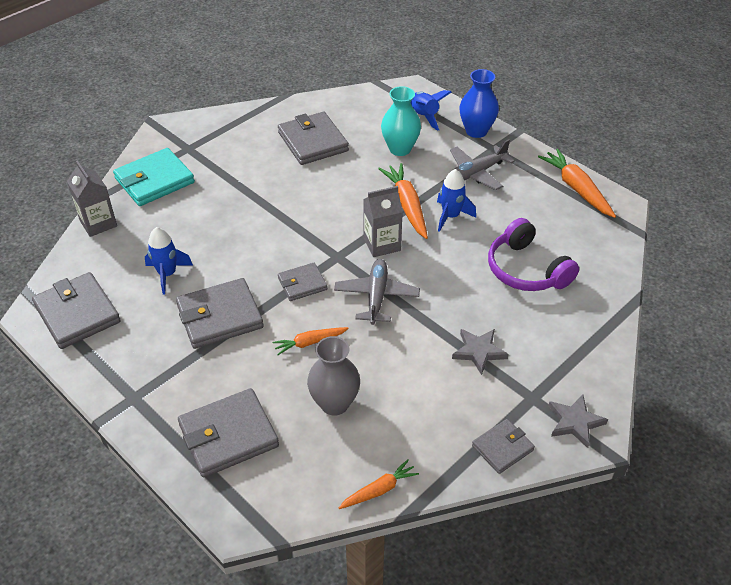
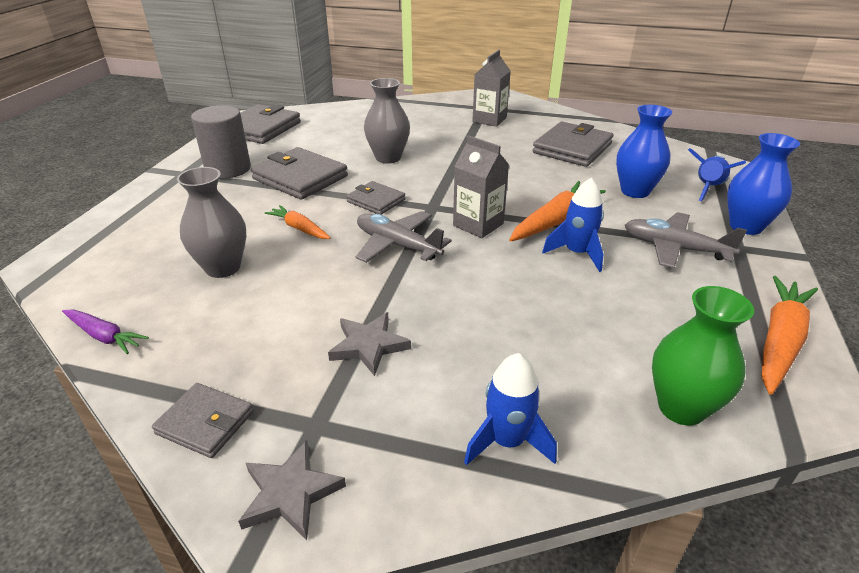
camera: 60 degrees right, 10 degrees down
(98, 223) = (362, 106): grey carton -> grey carton (489, 120)
(154, 180) = (432, 108): turquoise wallet -> none
(155, 361) = (228, 169): none -> grey cylinder
(167, 274) = (331, 144): blue rocket -> blue rocket (507, 441)
(228, 435) = (155, 225): grey wallet -> none
(232, 248) = (388, 158): none -> grey vase
(376, 296) = (397, 245): grey plane -> grey plane turned 120 degrees counterclockwise
(379, 490) = (104, 336): orange carrot -> purple carrot
(400, 149) = (635, 191): turquoise vase -> blue vase
(526, 270) = (556, 342): purple headphones -> none
(599, 252) = (681, 407): none -> green vase

